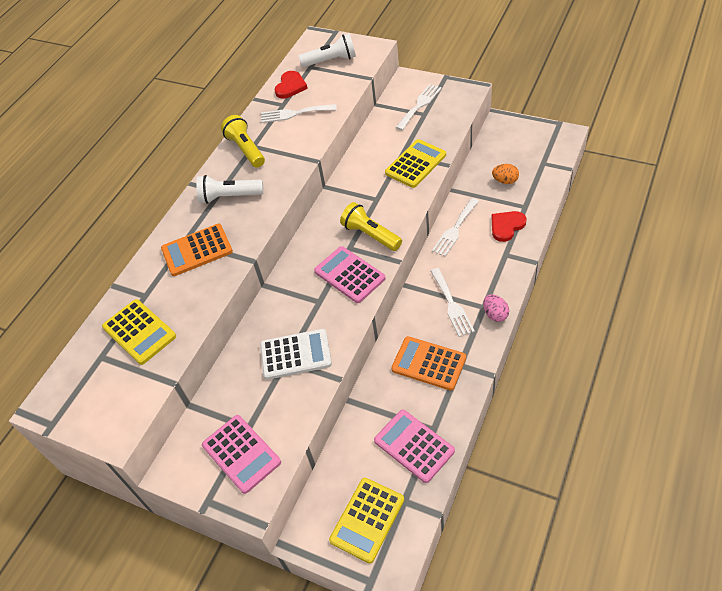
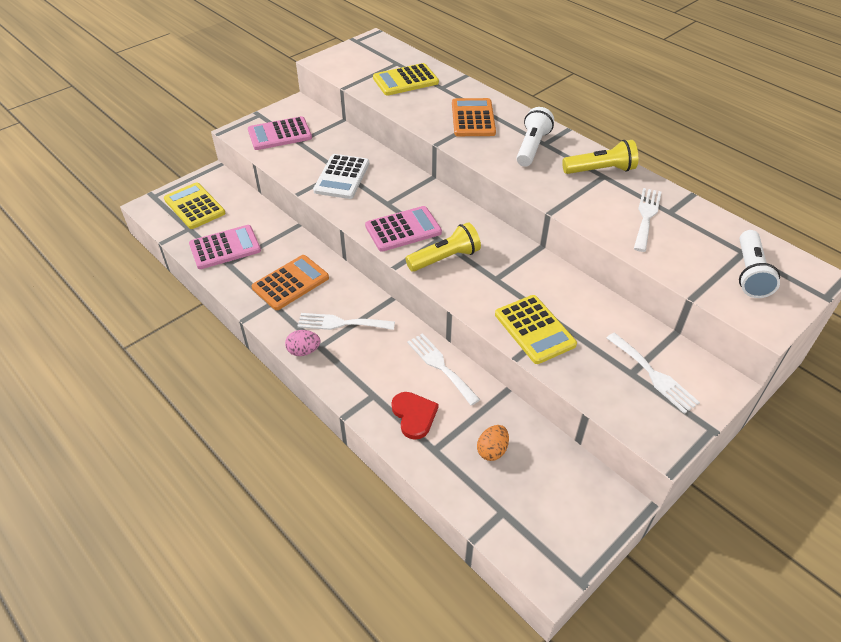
camera: 105 degrees right, 5 degrees down
(290, 86) = (705, 226): red heart -> none

